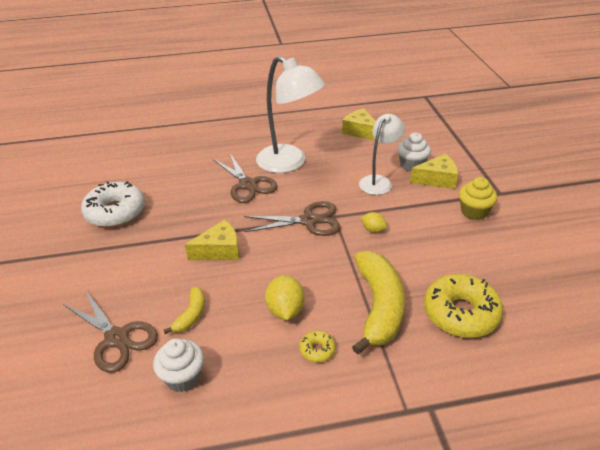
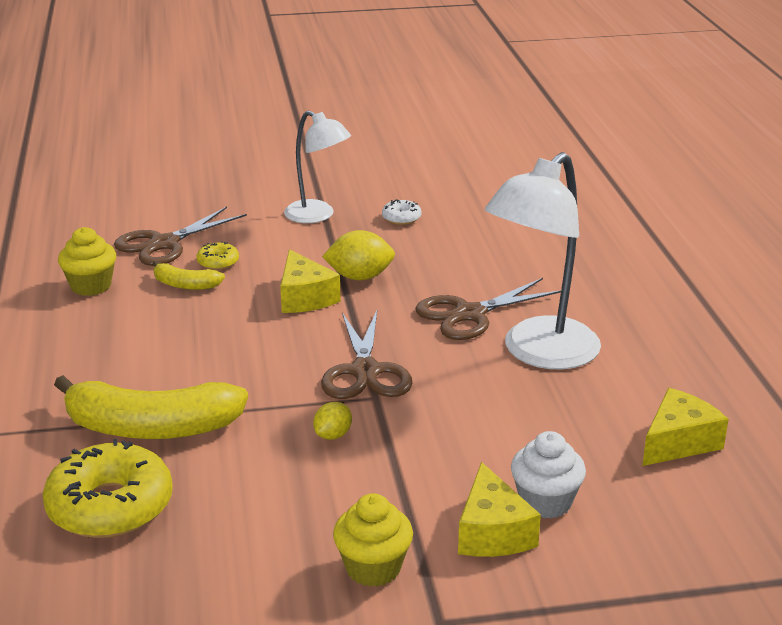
camera: 90 degrees right, 10 degrees down
(115, 212) = (401, 218): white donut -> white donut, size x0.45
(183, 377) = (91, 286): white cupcake -> yellow cupcake
(285, 310) = (171, 350): yellow lemon -> yellow lemon (360, 277)
(317, 350) = (93, 373): yellow donut -> yellow donut (218, 262)
(379, 181) = (483, 453): white lamp -> white lamp (317, 215)

